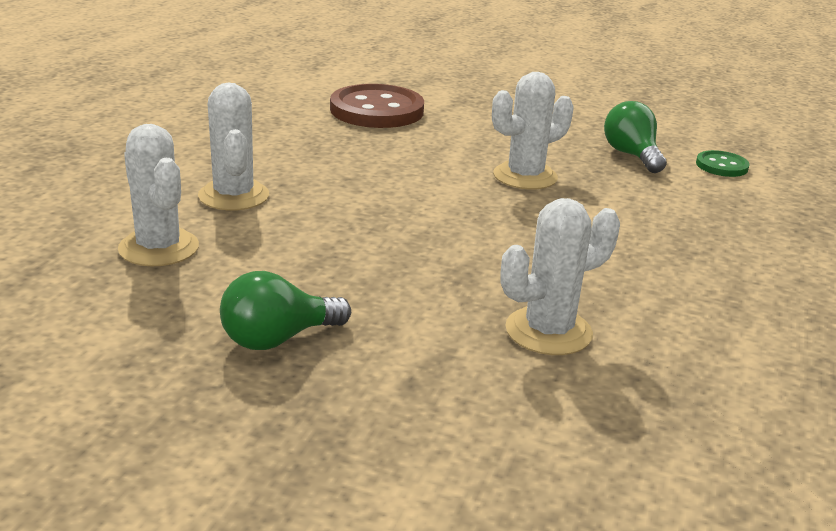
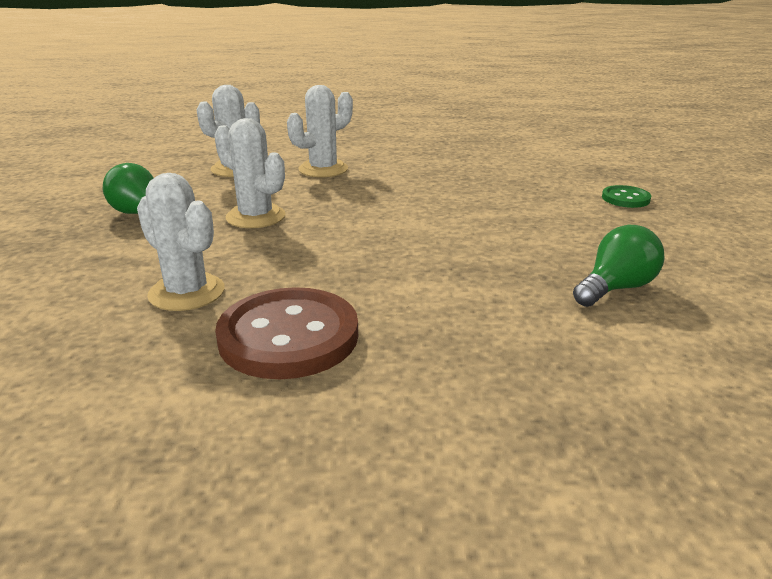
camera: 70 degrees right, 0 degrees up
(377, 110) = (535, 175): brown button -> brown button (288, 336)
(525, 176) = (478, 245): white cactus -> white cactus (255, 217)
(721, 166) = (678, 348): green button -> green button (625, 198)

